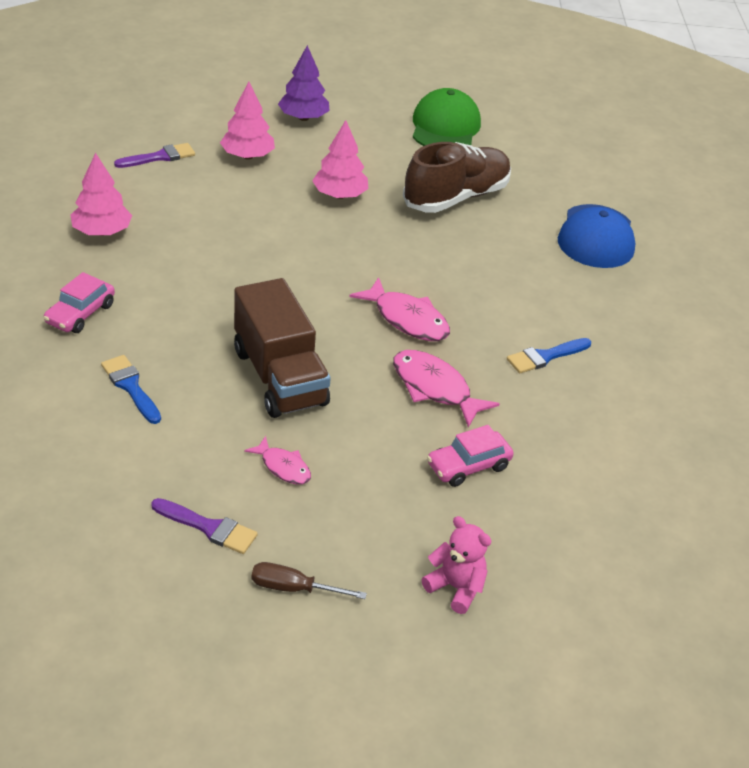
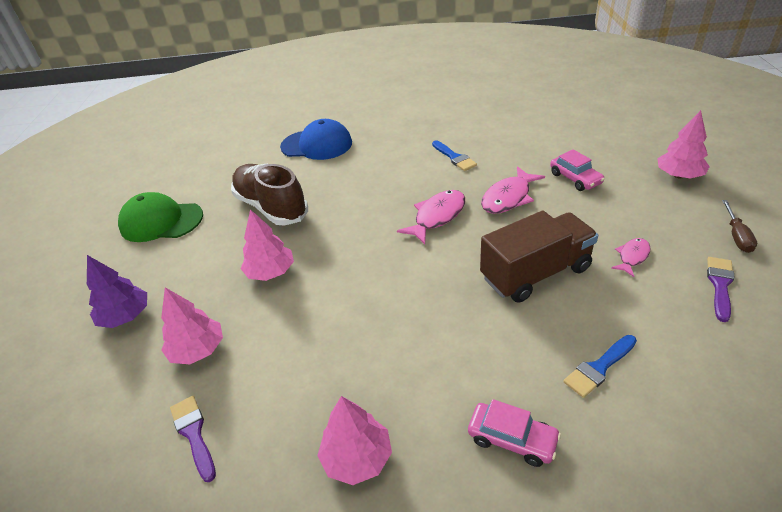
camera: 85 degrees left, 0 degrees up
(456, 587) = (679, 175): pink teddy bear -> pink tree

